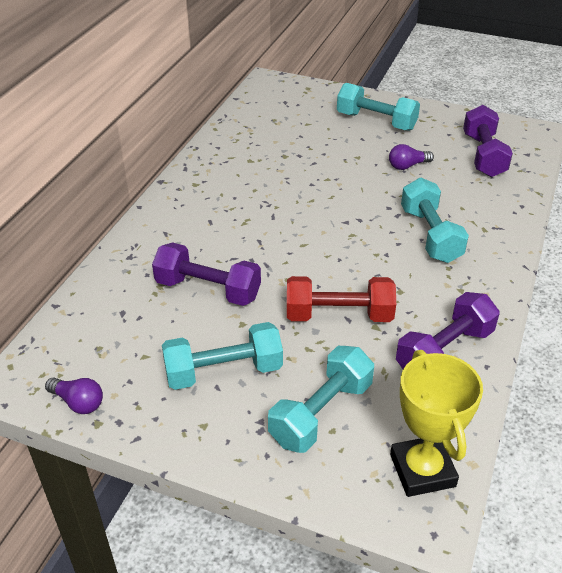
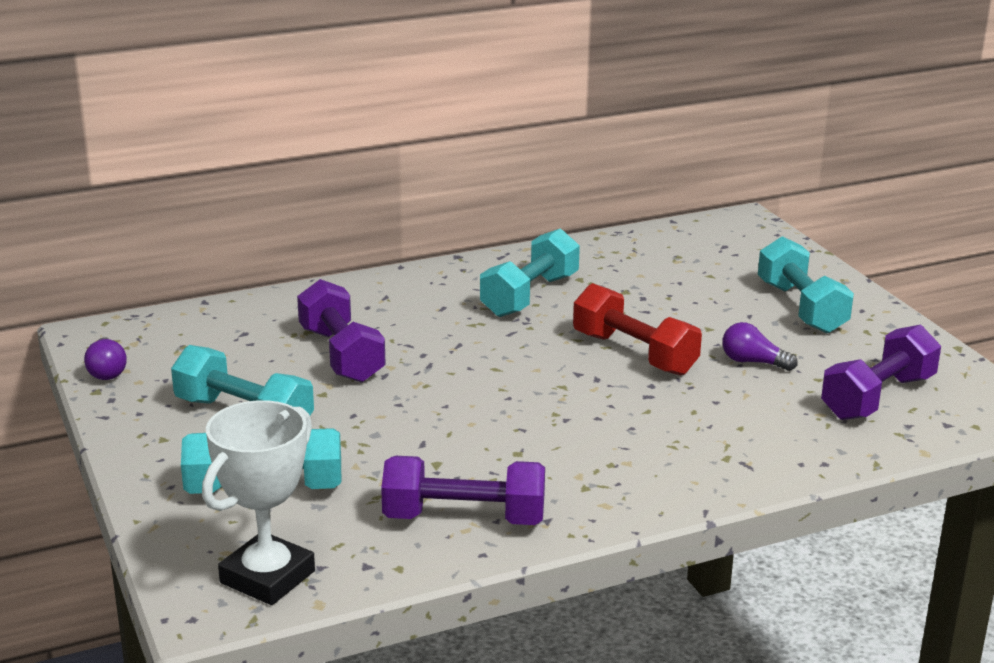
camera: 45 degrees right, 15 degrees down
(339, 315) = (419, 436): red dumbbell -> red dumbbell (634, 354)
(422, 470) = (267, 577): yellow trophy -> white trophy
(430, 235) = (648, 429): turquoise dumbbell -> turquoise dumbbell (530, 296)

